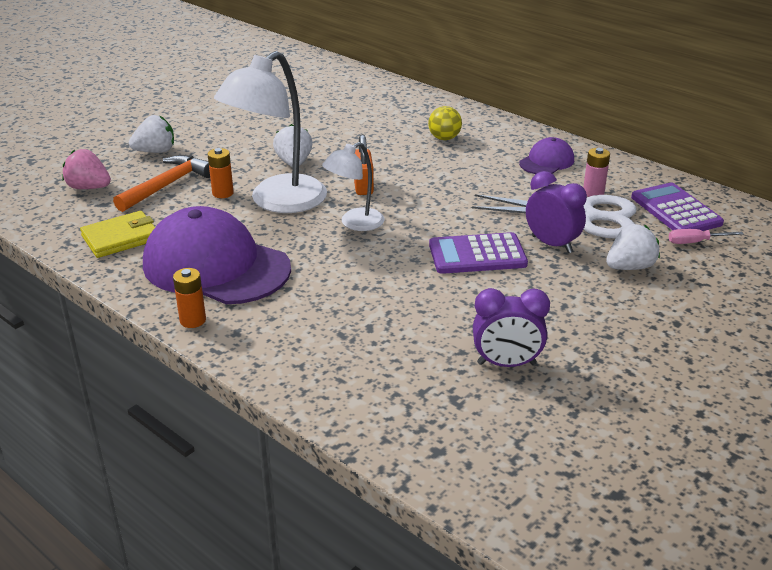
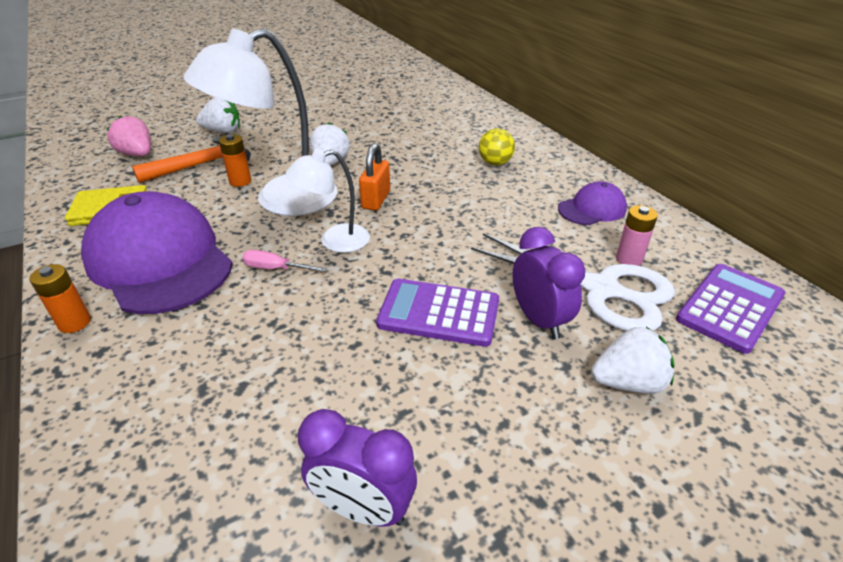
camera: 20 degrees right, 5 degrees up
(675, 210) = (730, 307): purple calculator -> purple calculator turned 45 degrees clockwise
(695, 242) = (741, 364): pink screwdriver -> pink screwdriver (275, 268)

